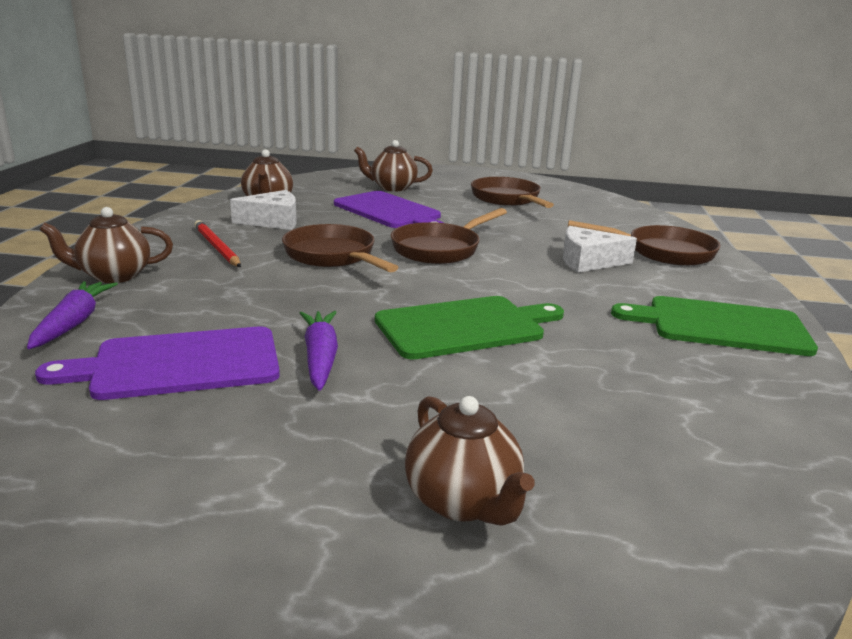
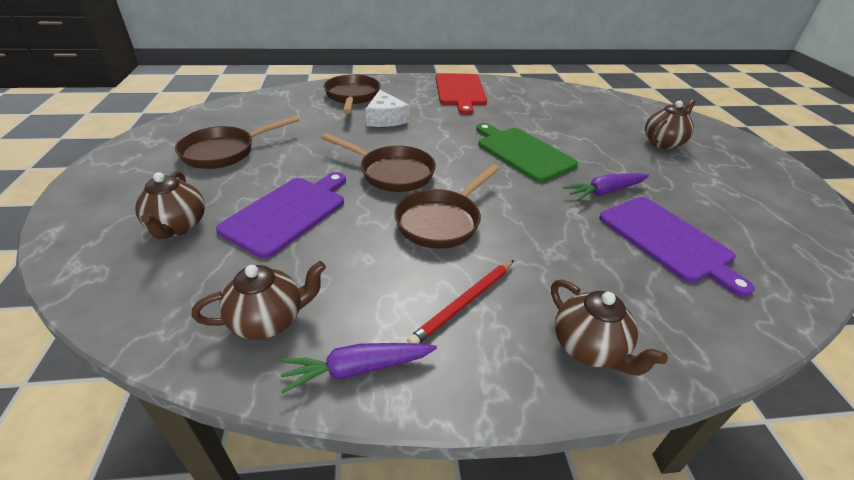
camera: 105 degrees left, 15 degrees up
(74, 323) = (683, 321): purple carrot -> purple carrot (357, 369)
(273, 221) = (355, 288): white cheese -> none
(720, 326) = (460, 91): green cutting board -> red cutting board

